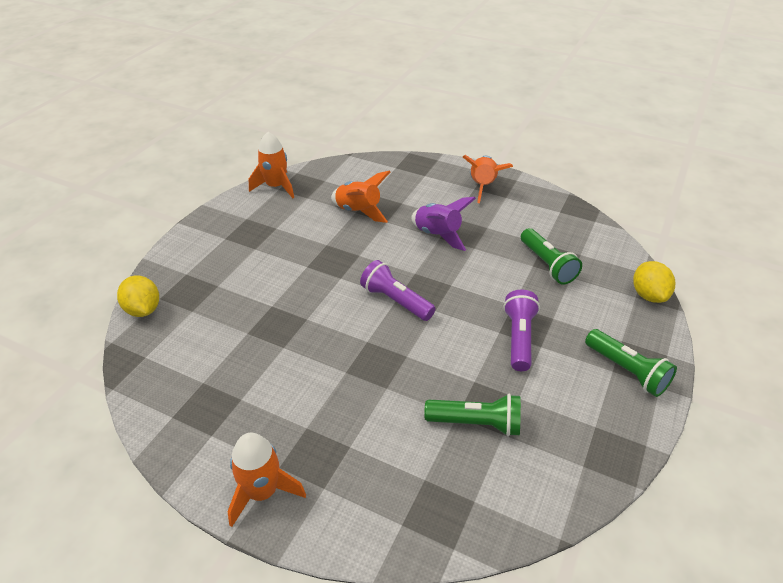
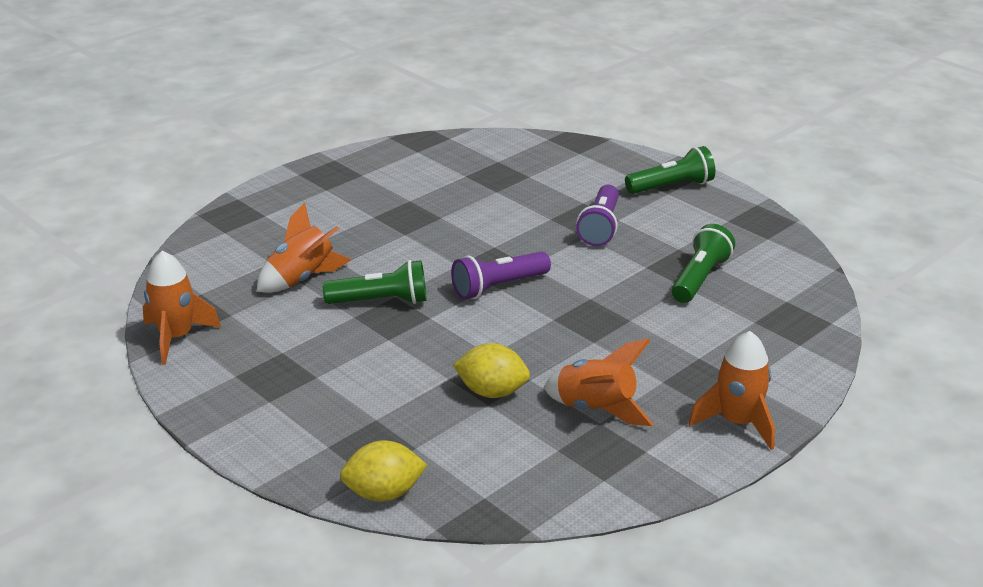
camera: 70 degrees left, 10 degrees down
(438, 235) = (399, 234): purple rocket -> none
(483, 186) = (328, 183): orange rocket -> orange rocket (596, 408)
(519, 338) = (600, 227): purple flashlight -> purple flashlight turned 105 degrees counterclockwise
(547, 265) = (501, 183): green flashlight -> green flashlight (381, 301)
(648, 295) = (581, 146): yellow lemon -> yellow lemon (492, 392)

